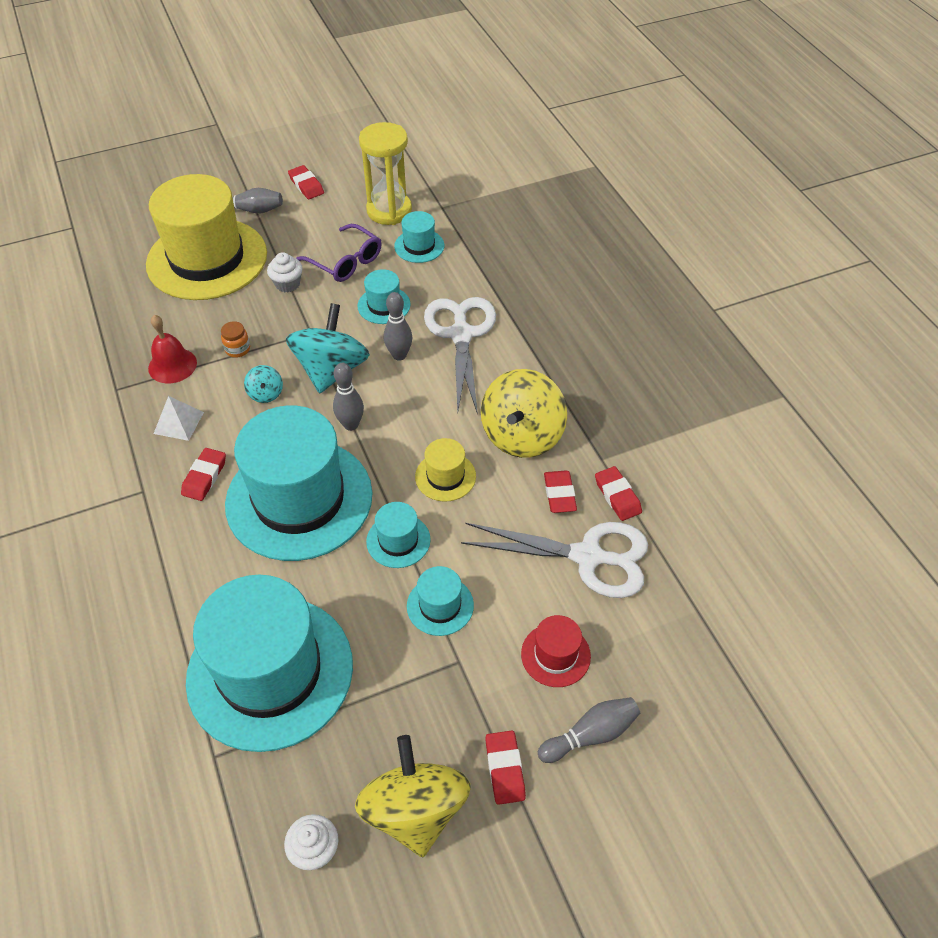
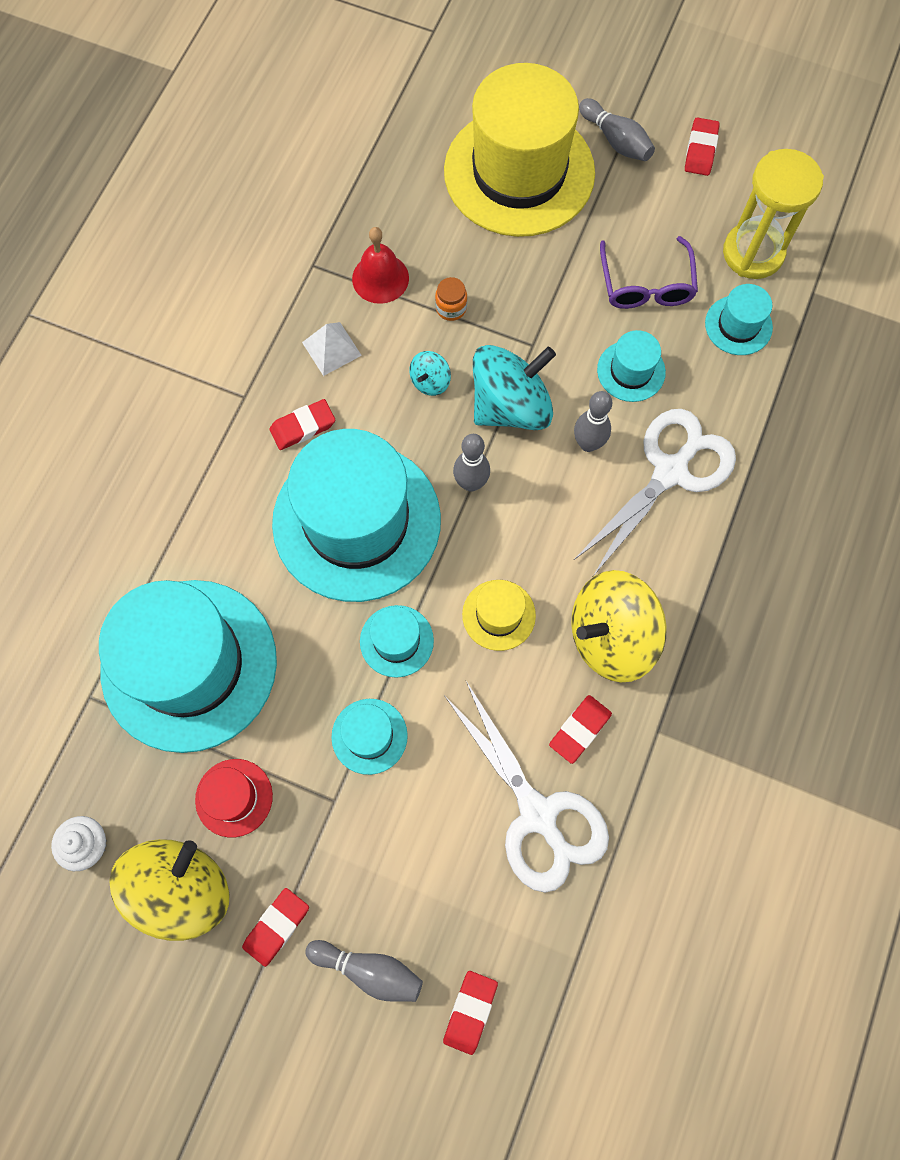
camera: 45 degrees right, 20 degrees up
(287, 284) = (565, 266): white cupcake -> none
(555, 655) = (414, 874): red hat -> red hat (234, 797)
(617, 496) = (630, 782): red eraser -> red eraser (470, 1011)

